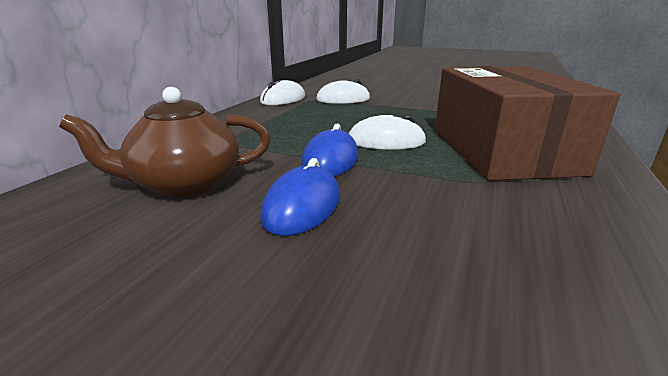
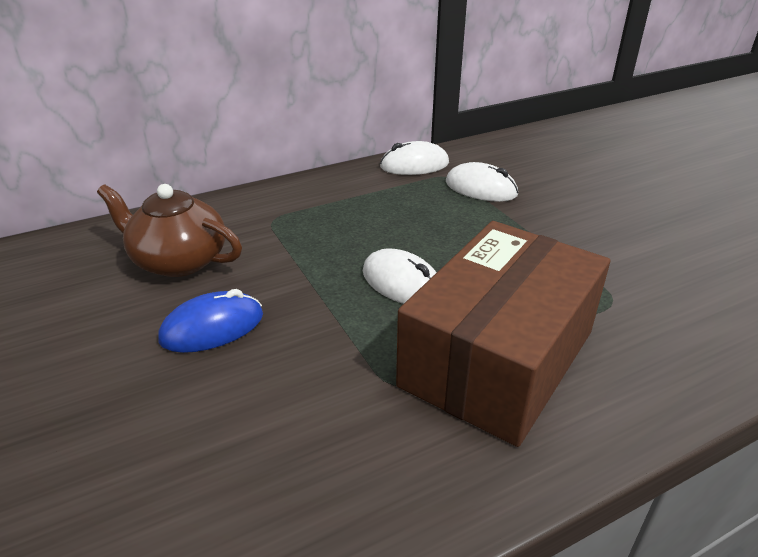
camera: 40 degrees right, 10 degrees up
(330, 160) = (309, 285): blue mouse -> none

